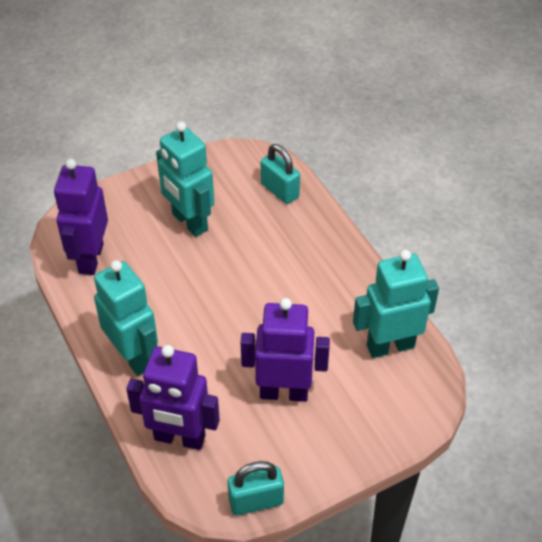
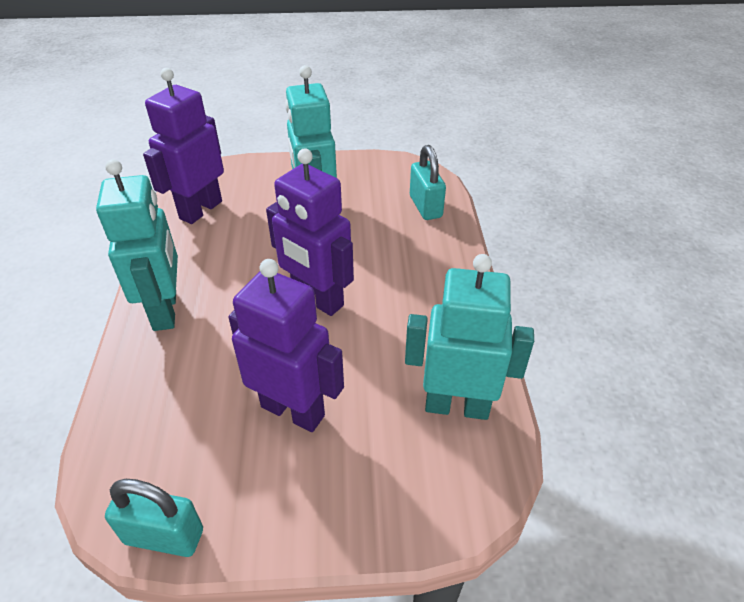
camera: 25 degrees right, 5 degrees down
(179, 438) = (140, 416): purple robot -> purple robot (317, 300)

